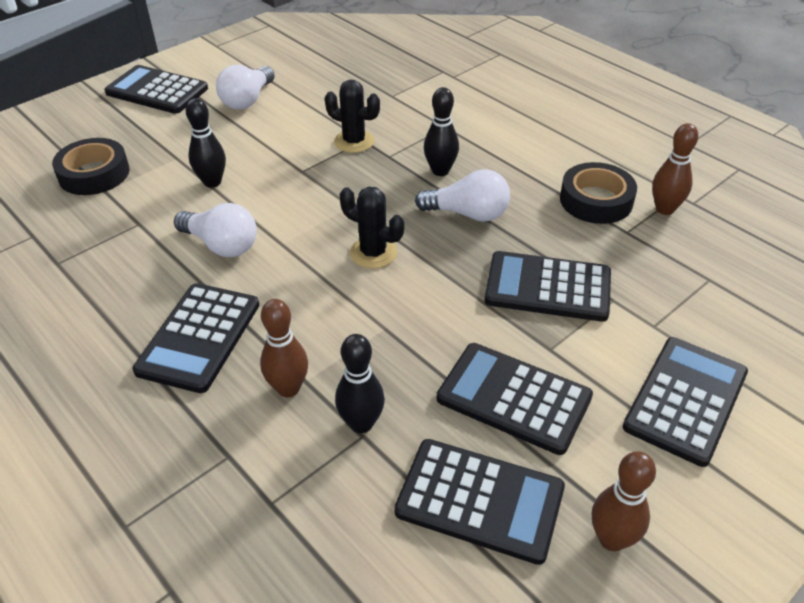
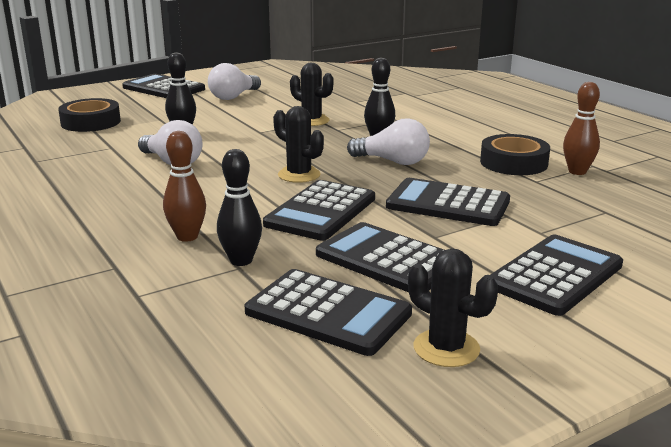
camera: 10 degrees right, 20 degrees down
(199, 337) = (127, 205): black calculator -> black calculator (321, 211)
(611, 539) = (446, 348): brown bowling pin -> black cactus

